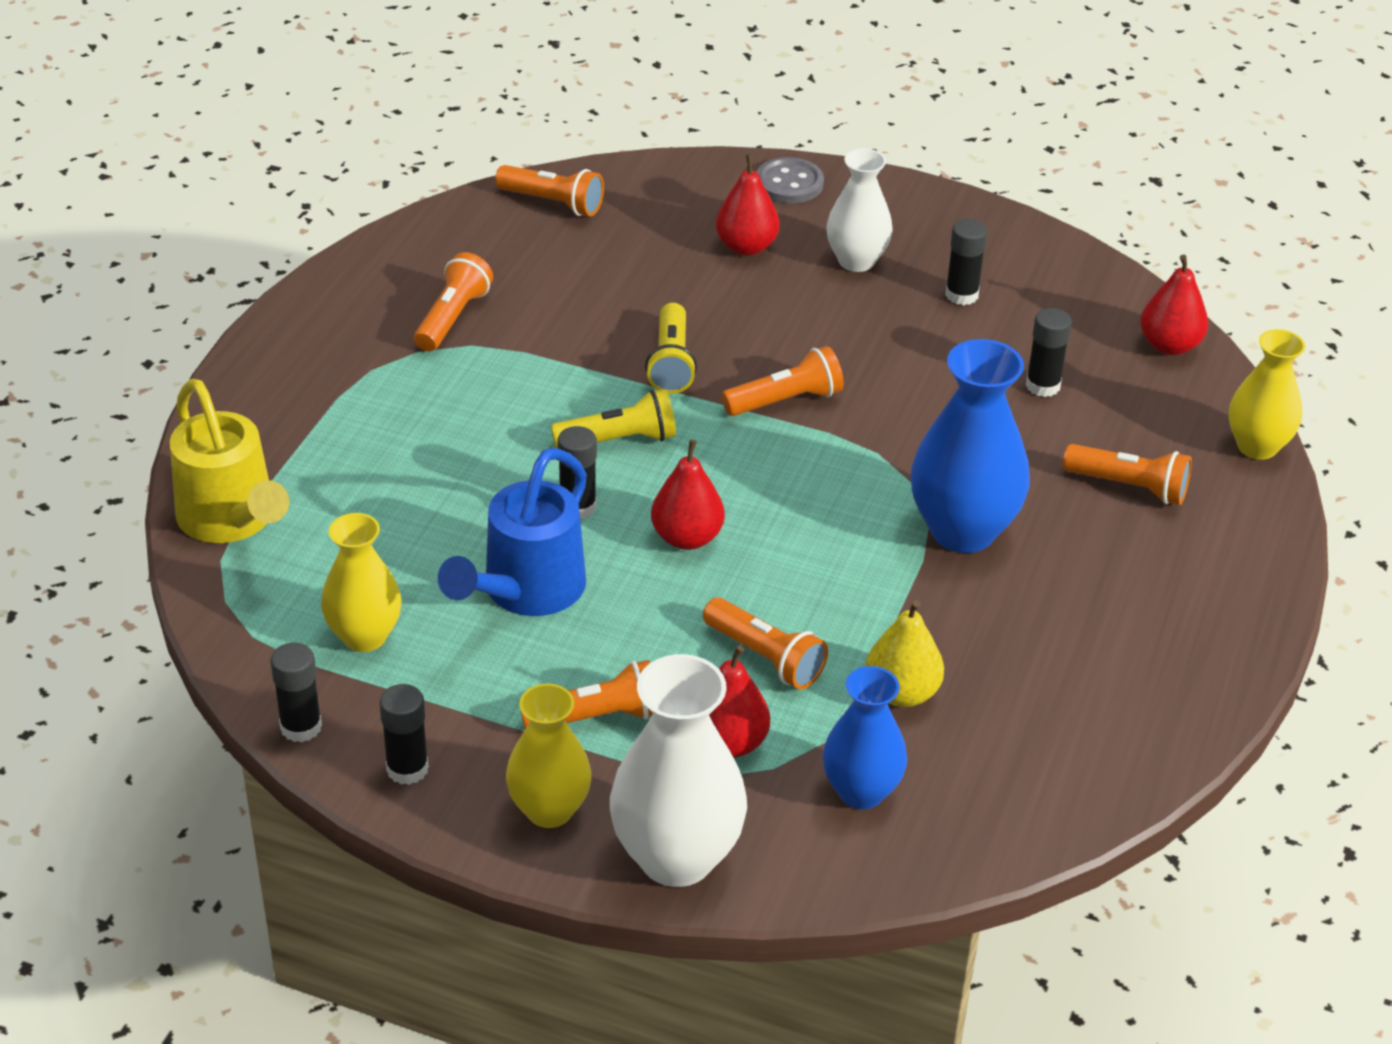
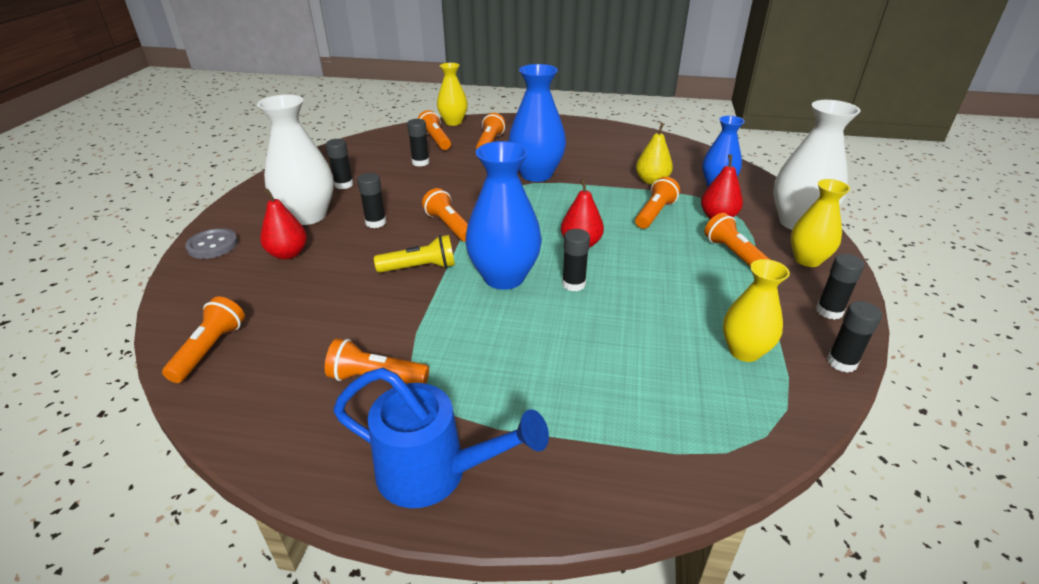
camera: 100 degrees left, 5 degrees down
(231, 520) = (678, 458): yellow watering can -> none
(526, 591) = (658, 292): blue watering can -> blue watering can (433, 473)
(619, 440) = (504, 277): yellow flashlight -> blue vase
(817, 326) = (375, 222): none -> black glue stick
(856, 261) = (308, 216): white vase -> white vase, size x1.57
(1154, 413) = (435, 140): none -> orange flashlight
(1169, 345) = (384, 138): red pear -> none

